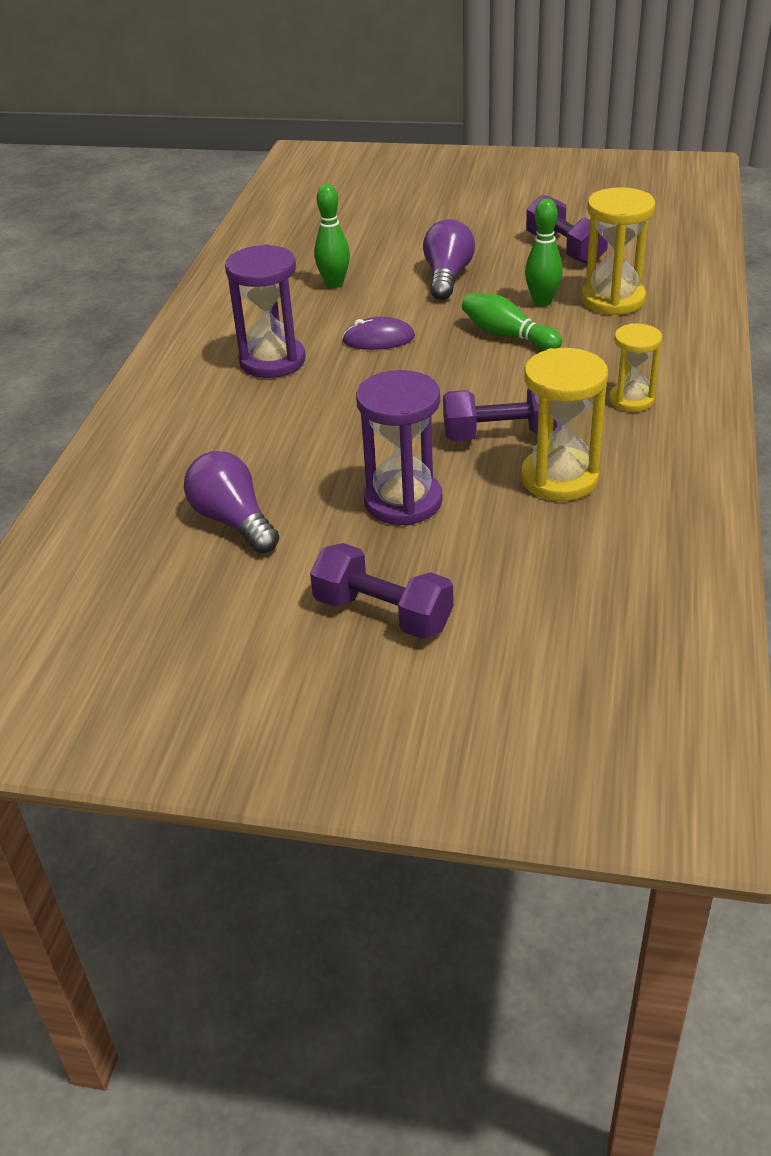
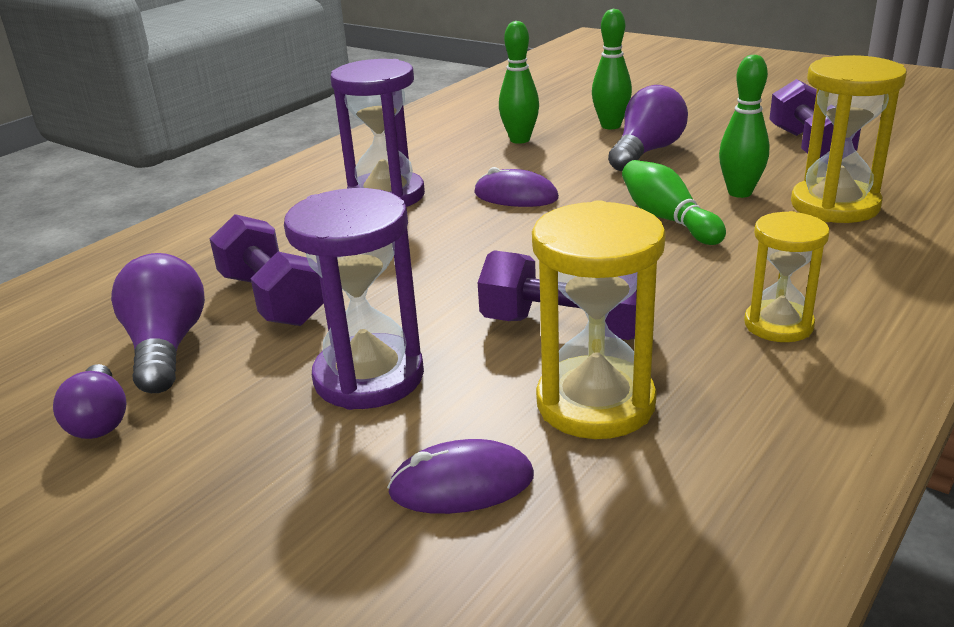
camera: 25 degrees right, 10 degrees down
(246, 579) = (99, 419): none -> purple light bulb
(383, 613) = (193, 522): purple dumbbell -> purple dumbbell (272, 299)
(398, 255) = (610, 126): none -> green bowling pin
(521, 546) = (461, 484): none -> purple mouse

